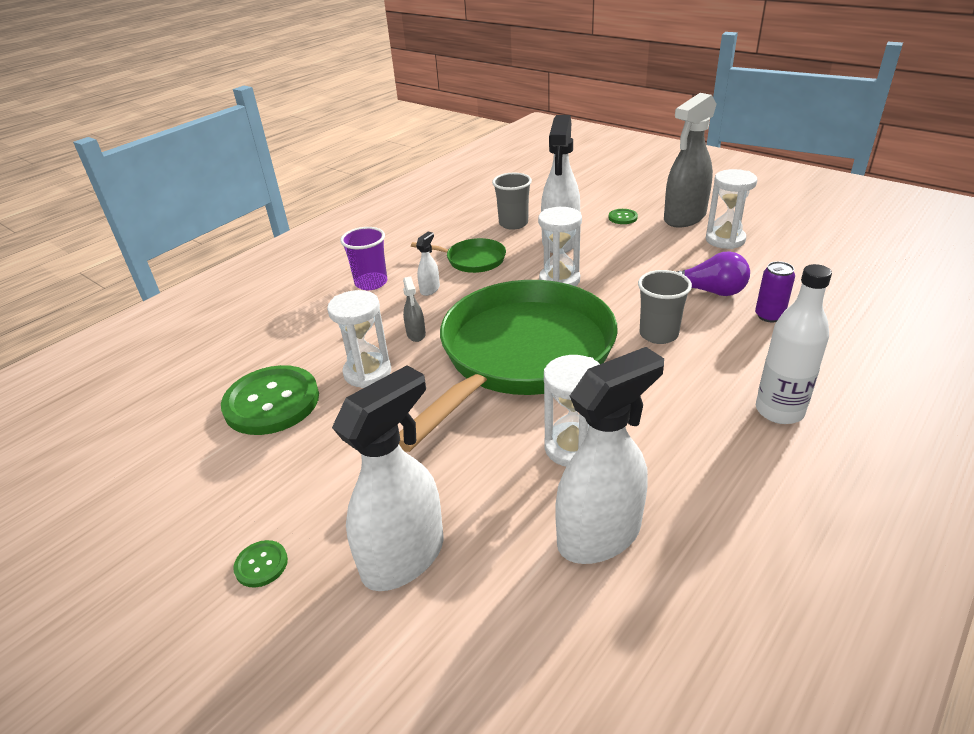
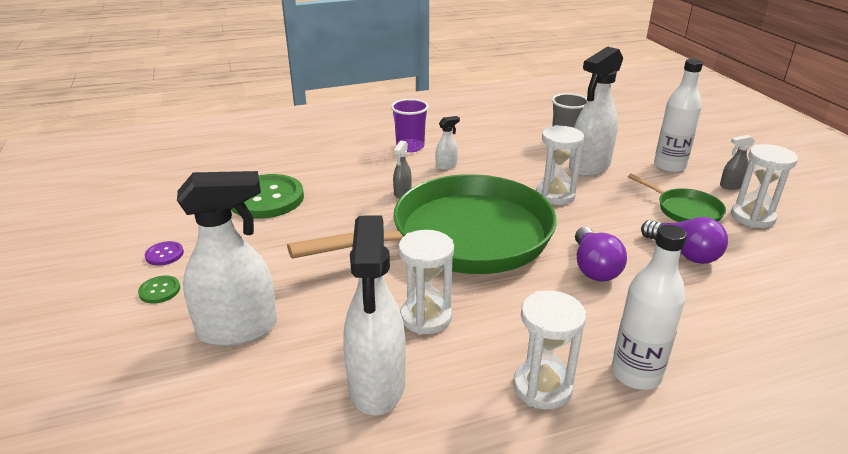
camera: 30 degrees right, 5 degrees down
(217, 521) = (164, 254): none -> purple button
(367, 372) = (343, 205): white hourglass -> white hourglass (542, 387)
(472, 260) = (501, 156): green pan -> green pan (685, 210)
(600, 535) = (377, 385): white spray bottle -> white spray bottle turned 90 degrees clockwise
(622, 217) = (669, 166): green button -> white bottle
(658, 334) = (594, 268): grey cup -> purple light bulb
(684, 218) = (731, 186): grey spray bottle -> grey spray bottle, size x0.44
(769, 316) = (721, 295): purple can -> none

